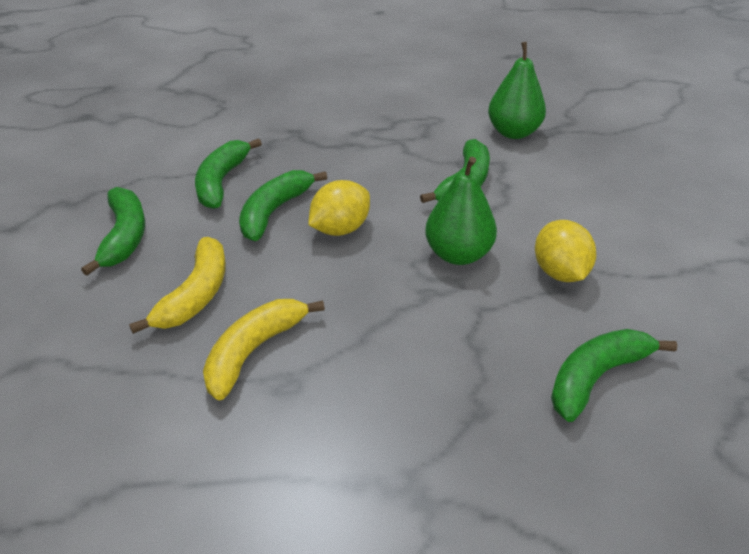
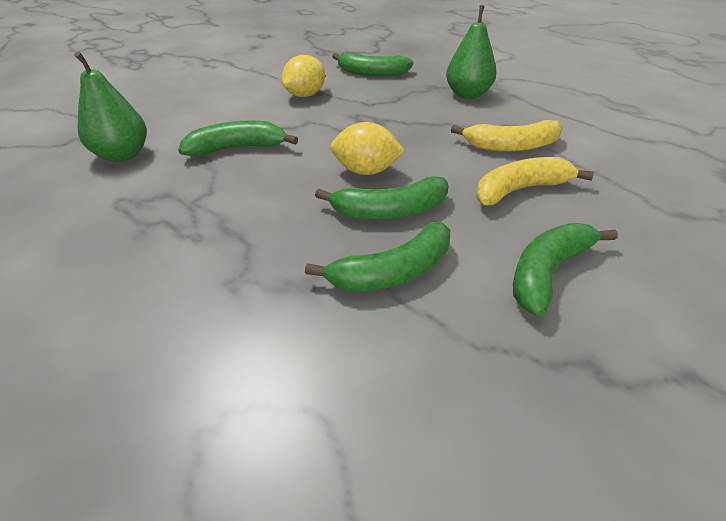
camera: 130 degrees left, 0 degrees up
(458, 254) = (330, 123): green pear -> green pear (467, 95)

